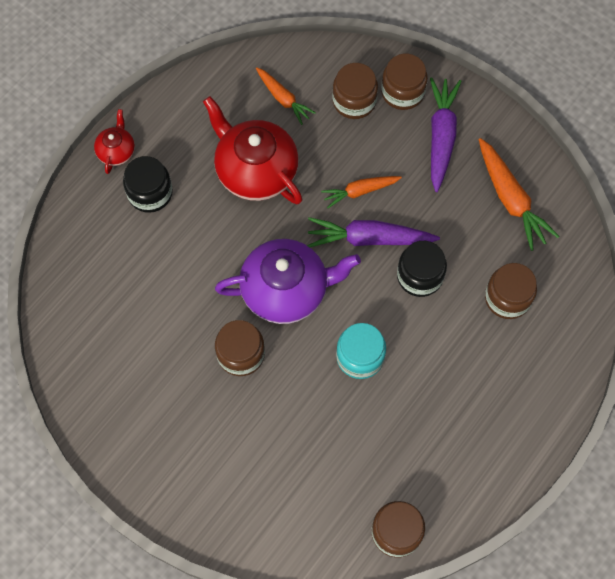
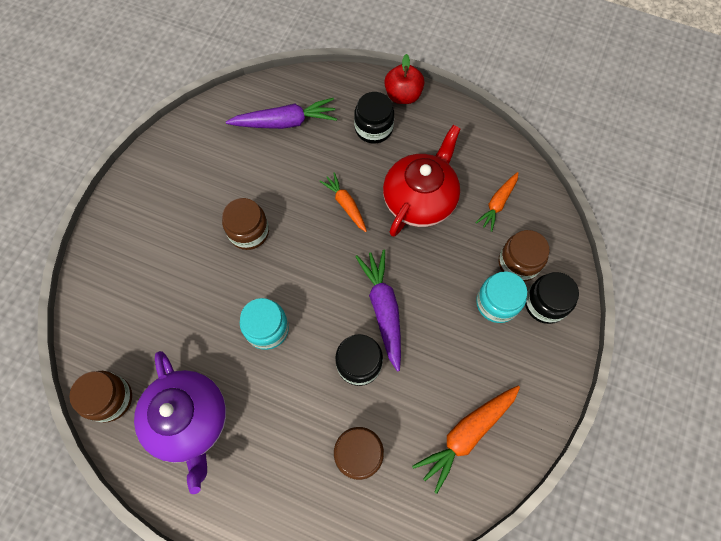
camera: 75 degrees right, 0 degrees up
(116, 151) = (403, 95): red teapot -> red apple
(286, 290) = (315, 252): purple teapot -> purple teapot (190, 421)
(360, 191) = (428, 290): orange carrot -> orange carrot (345, 205)
(390, 133) = (497, 303): none -> turquoise jar
(402, 92) = (545, 303): brown jar -> black jar
(441, 137) = (510, 350): purple carrot -> purple carrot (285, 122)

